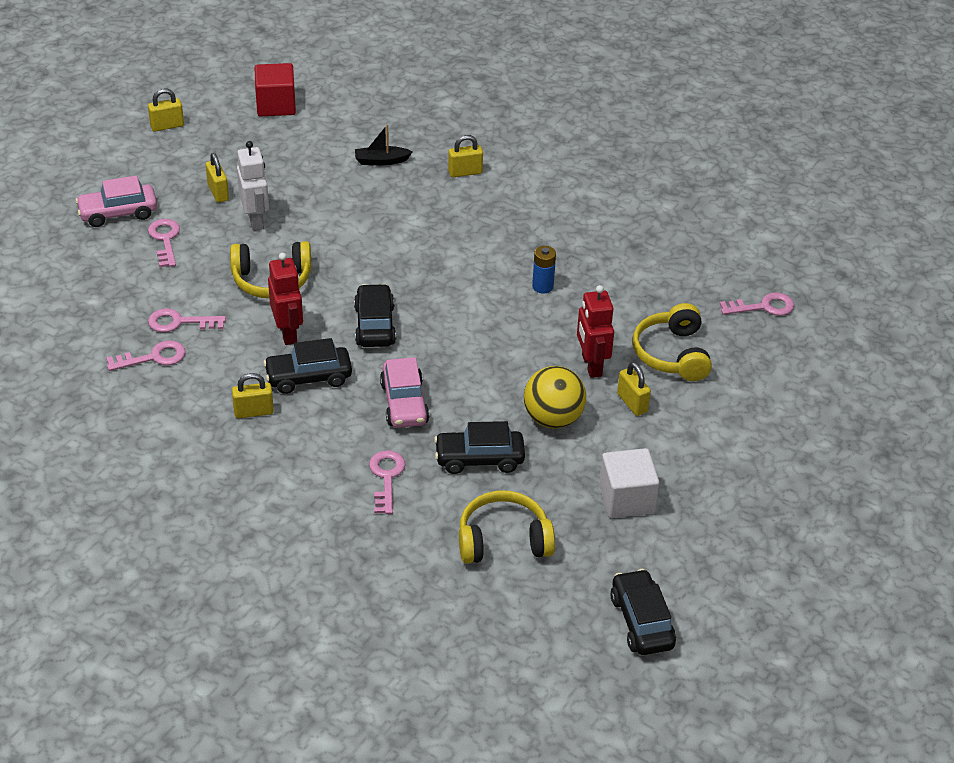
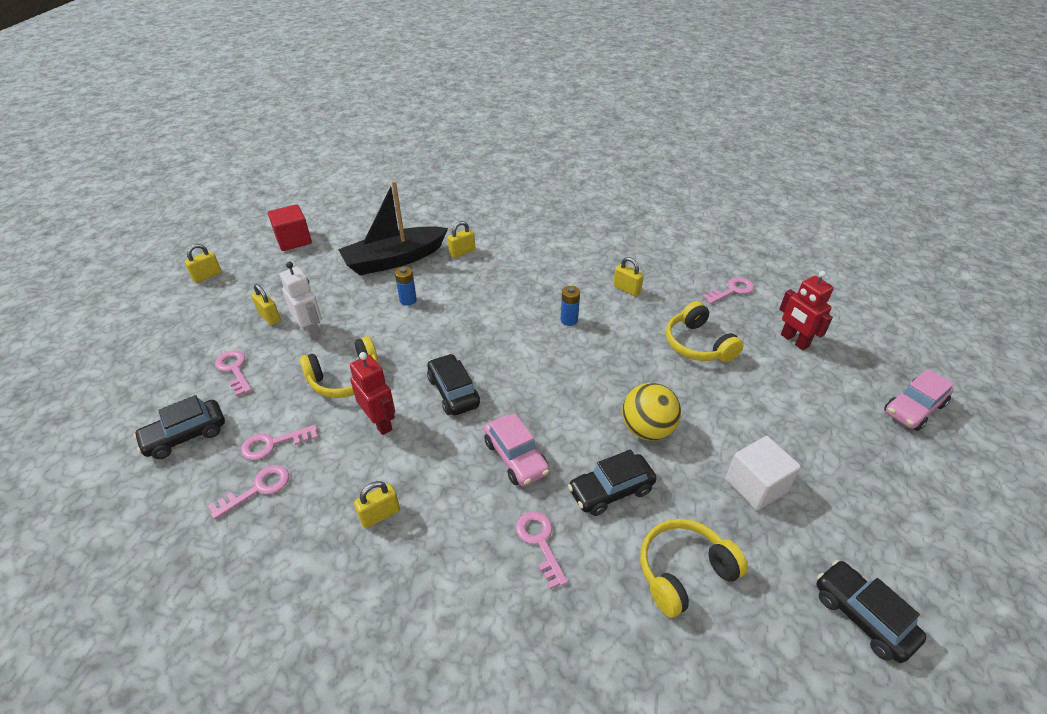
camera: 20 degrees left, 0 degrees up
(118, 213) = (182, 358): pink car -> pink car (913, 408)
(308, 377) = (417, 460): black car -> black car (185, 436)
(374, 214) = (408, 300): none -> blue battery
(381, 161) = (394, 260): black boat -> black boat, size x2.37
(591, 365) = (646, 372): red robot -> red robot (794, 341)
(632, 403) = (698, 394): yellow padlock -> yellow padlock (626, 289)

